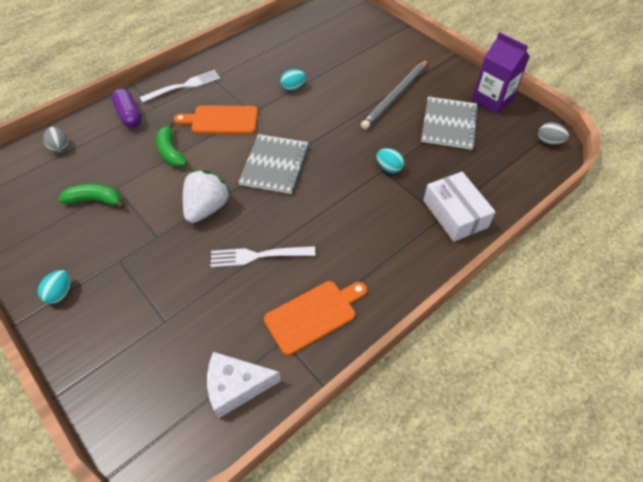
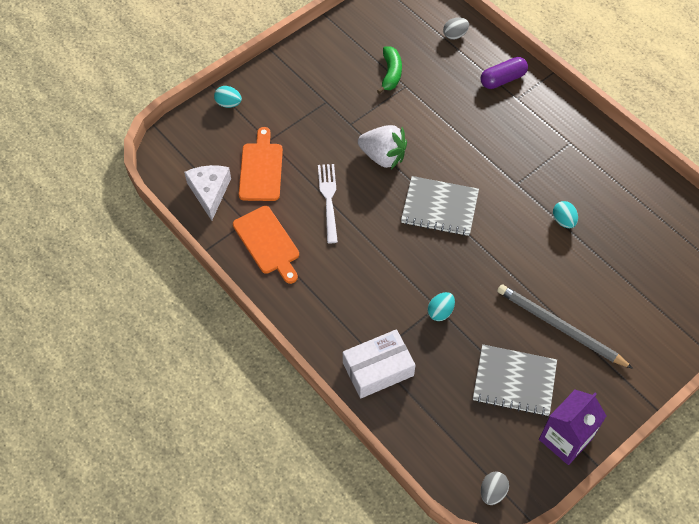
camera: 90 degrees right, 5 degrees up
(60, 293) = (295, 70): turquoise egg -> turquoise egg (228, 103)
(170, 152) = (453, 120): green banana -> none
(184, 86) = (553, 118): white fork -> none
(221, 120) = (502, 157): orange cutting board -> orange cutting board (261, 169)

